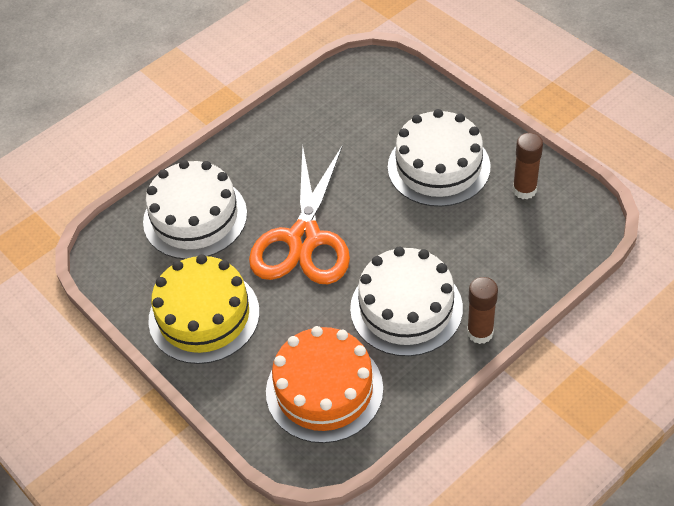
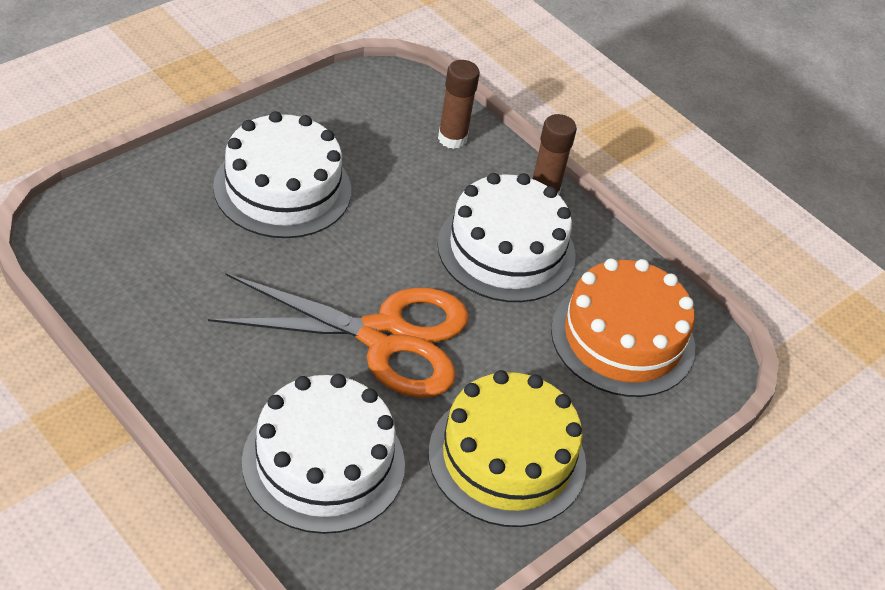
camera: 100 degrees left, 5 degrees down
(524, 190) = (338, 121): brown glue stick -> brown glue stick (452, 138)

